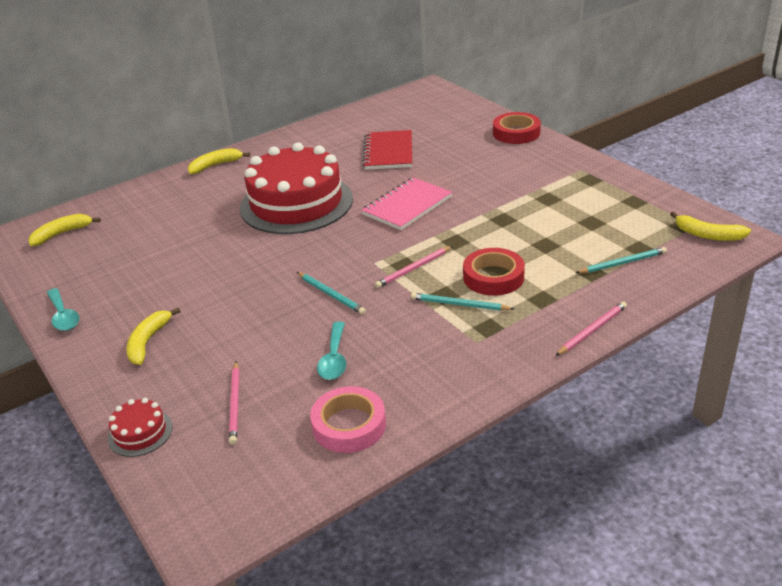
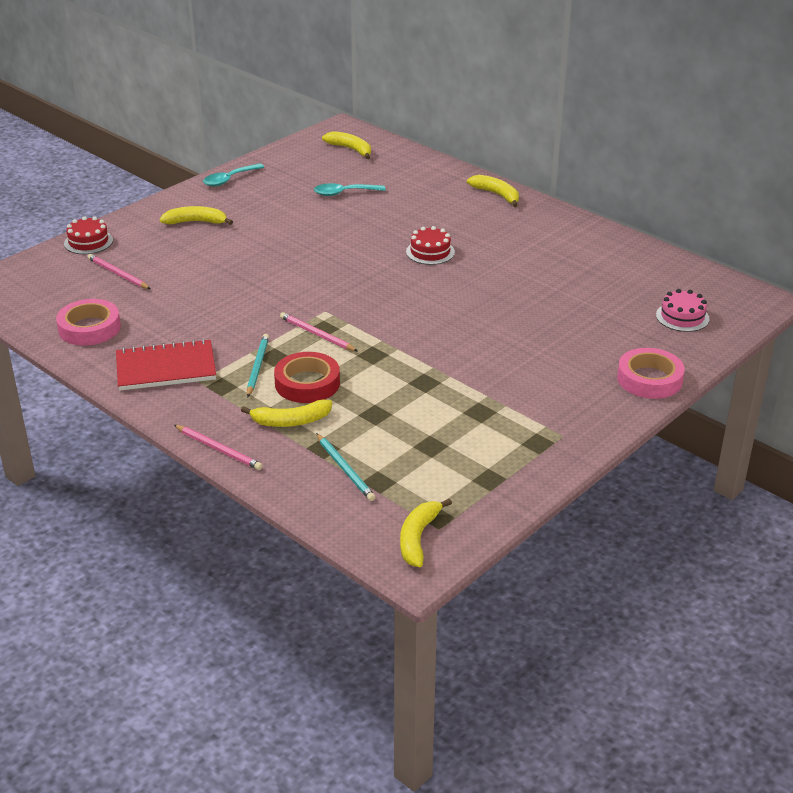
camera: 75 degrees right, 0 degrees up
(235, 404) = (118, 274): pink pencil -> pink pencil turned 60 degrees clockwise
(296, 203) = (430, 252): red cake -> red cake, size x0.40
(331, 295) = (268, 295): turquoise pencil -> none
(334, 359) = (173, 309): turquoise spoon -> turquoise spoon (344, 193)
(388, 152) = (562, 292): red notebook -> red notebook (166, 368)
(407, 206) = (440, 317): pink notebook -> none
(440, 114) = (682, 317): none -> pink cake
(516, 133) = (649, 379): red tape -> pink tape
(551, 288) = (291, 421): none -> yellow banana

